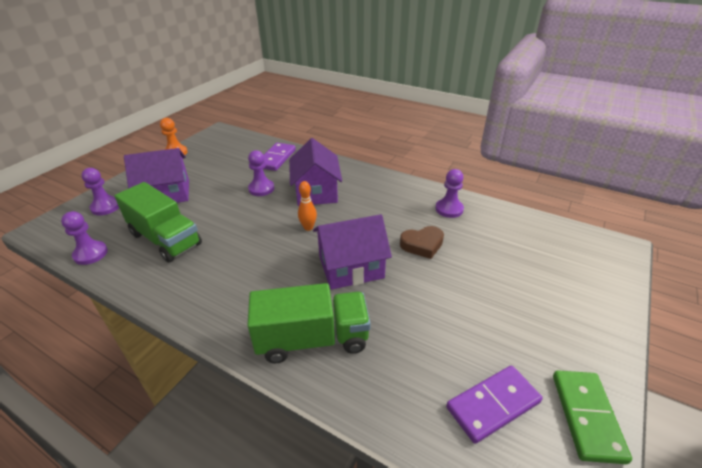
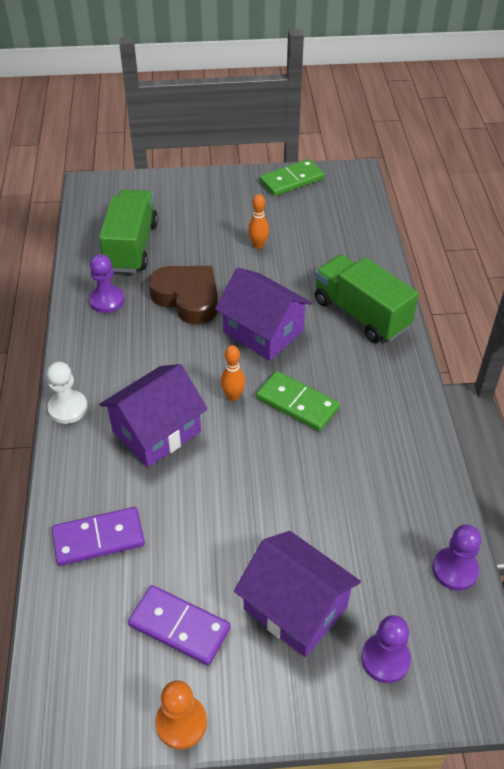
camera: 125 degrees left, 10 degrees up
(165, 239) = (367, 515): green truck -> green truck (132, 247)
(261, 189) = (194, 496): purple pawn -> none
(270, 251) = (297, 403): none -> green domino
(365, 171) = (68, 408): none -> white pawn
(422, 245) = (187, 298): brown heart -> brown heart, size x1.54
(465, 317) = (258, 245): none -> orange bowling pin
(493, 404) = (321, 214): purple domino -> purple domino (179, 627)

